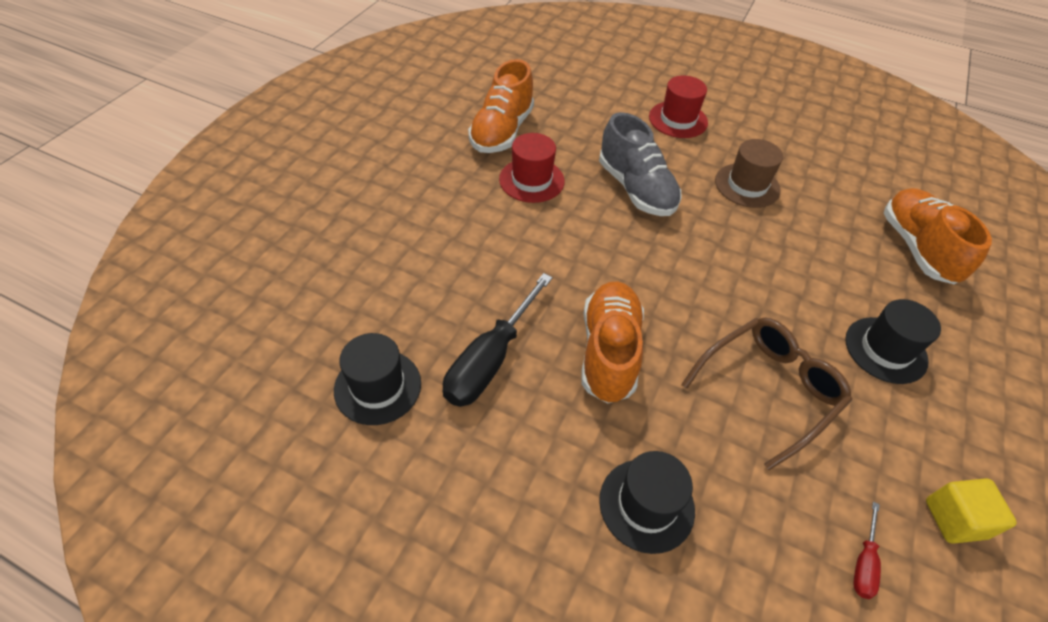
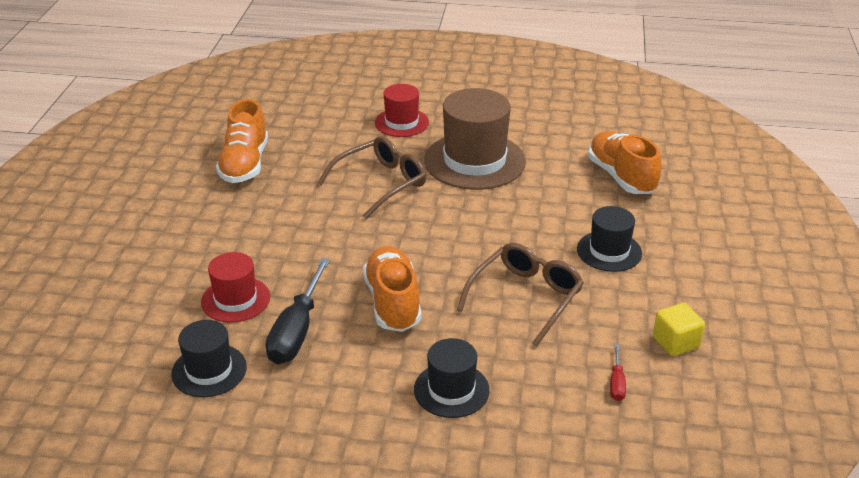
camera: 15 degrees left, 15 degrees down
(531, 180) = (286, 196): red hat -> red hat (235, 299)
(636, 189) = (380, 183): grey shoe -> brown glasses
(747, 185) = (474, 161): brown hat -> brown hat, size x1.77

